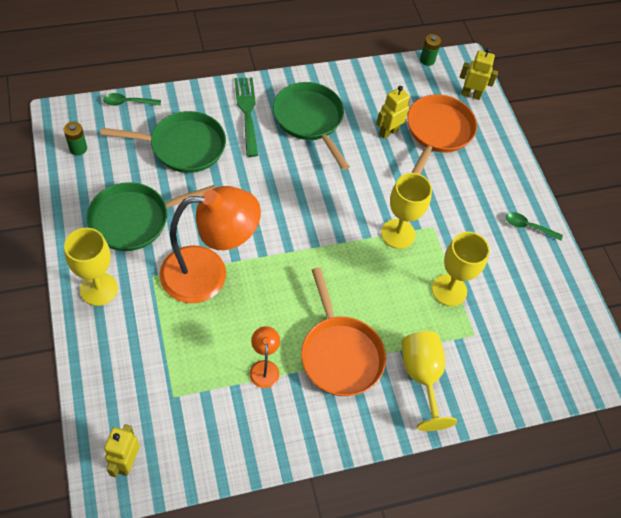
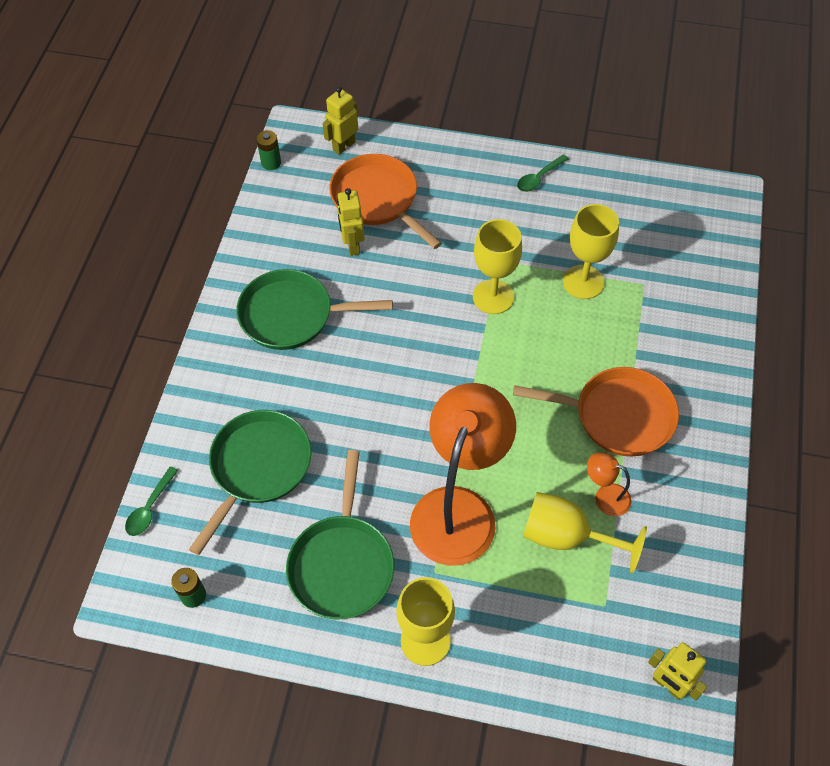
camera: 55 degrees left, 0 degrees up
(247, 112) = (243, 377): green fork -> none
(422, 377) = (673, 352): yellow goblet -> yellow goblet (567, 537)

